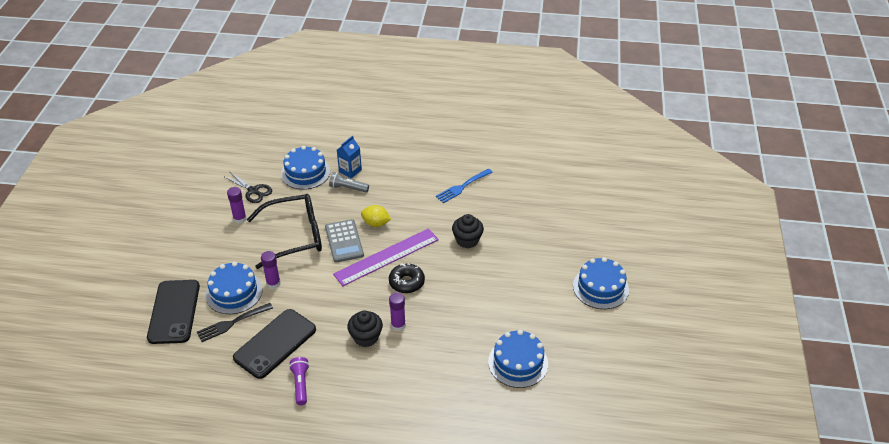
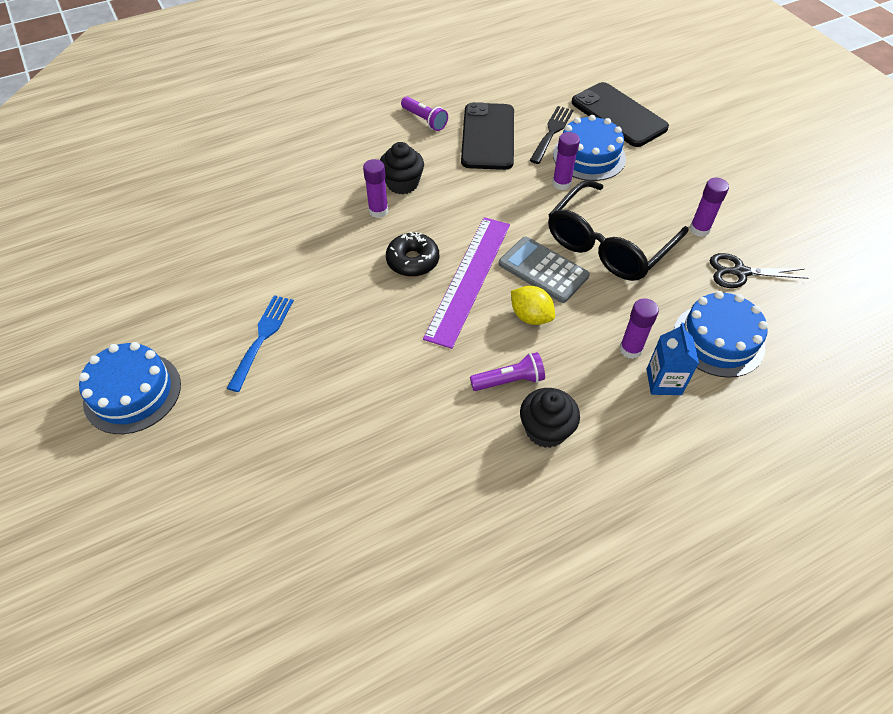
camera: 145 degrees right, 10 degrees up
(348, 188) = (630, 349): grey flashlight -> purple glue stick
(376, 223) = (530, 316): yellow lemon -> yellow lemon turned 60 degrees clockwise
(415, 204) = (509, 380): none -> purple flashlight
(462, 187) = (466, 459): blue fork -> blue fork (262, 338)
(467, 240) = (381, 362): black cupcake -> black cupcake (546, 430)
(518, 362) = (207, 239): blue cake -> none

